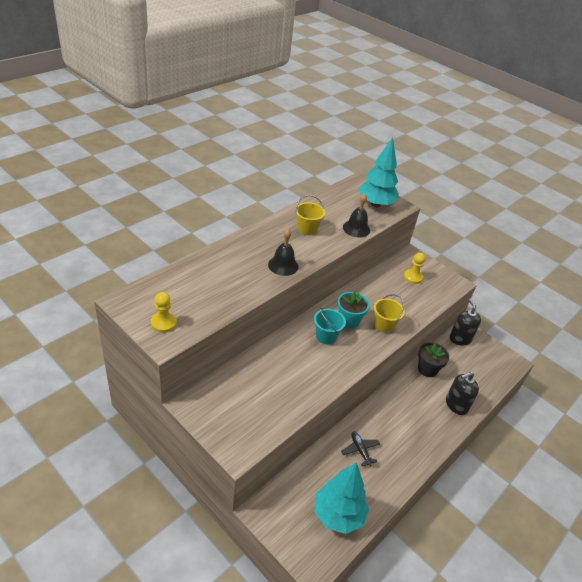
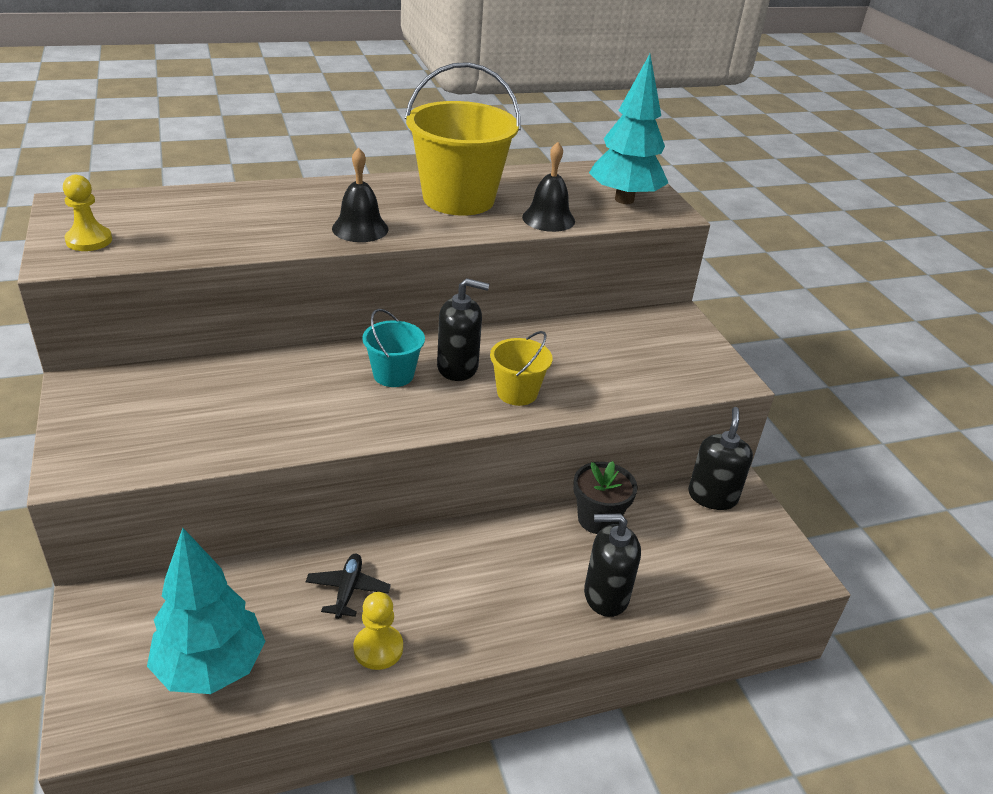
camera: 30 degrees right, 5 degrees down
(307, 229) = (458, 199): yellow bucket -> yellow bucket, size x1.96
(349, 320) = (458, 367): turquoise flower pot -> black soap dispenser
(413, 277) = (647, 346): yellow pawn -> yellow pawn (378, 648)

